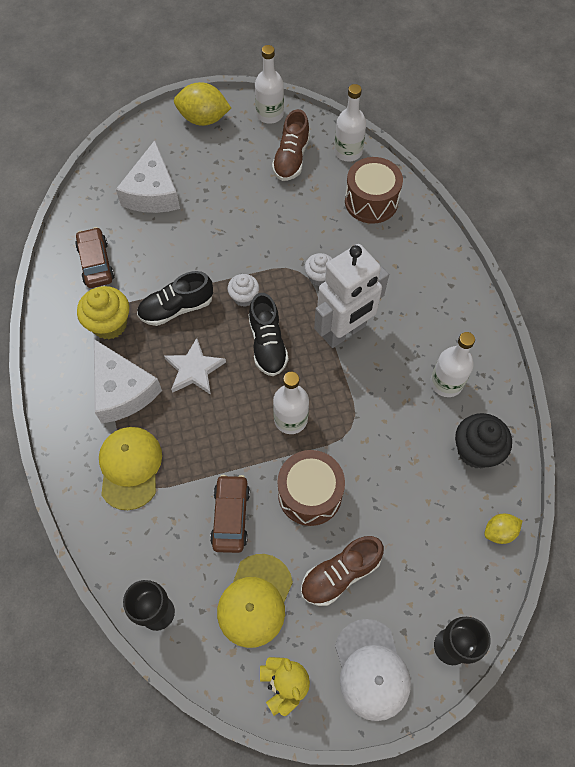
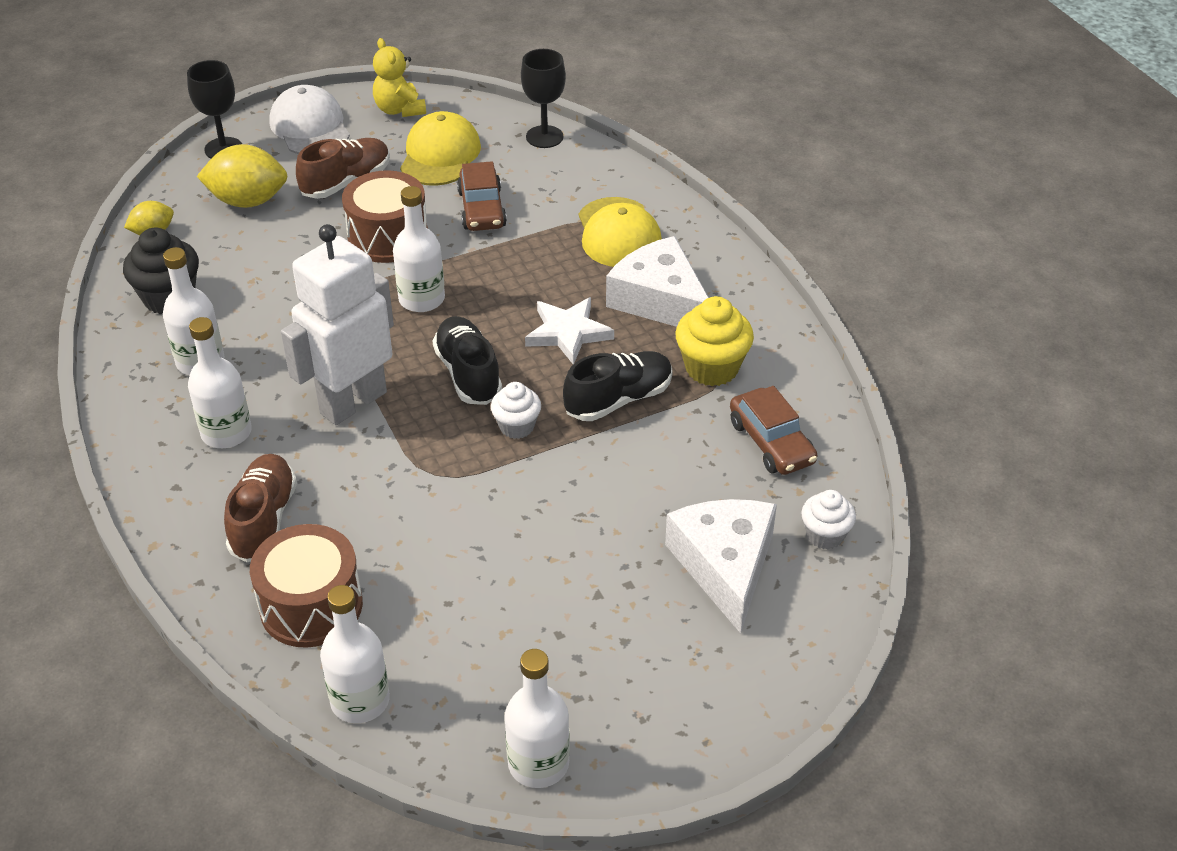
camera: 170 degrees right, 20 degrees down
(203, 119) = (678, 730): yellow lemon -> yellow lemon (248, 201)
(291, 158) = (476, 669): brown shoe -> brown shoe (263, 520)
(319, 277) = (398, 470): white cupcake -> white cupcake (825, 535)
(424, 320) = (226, 432): none -> white bottle

